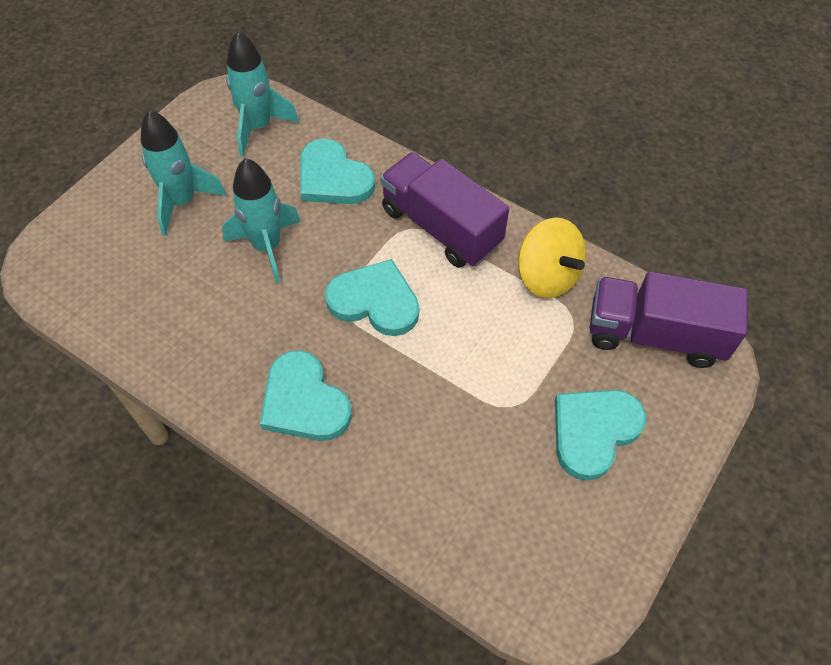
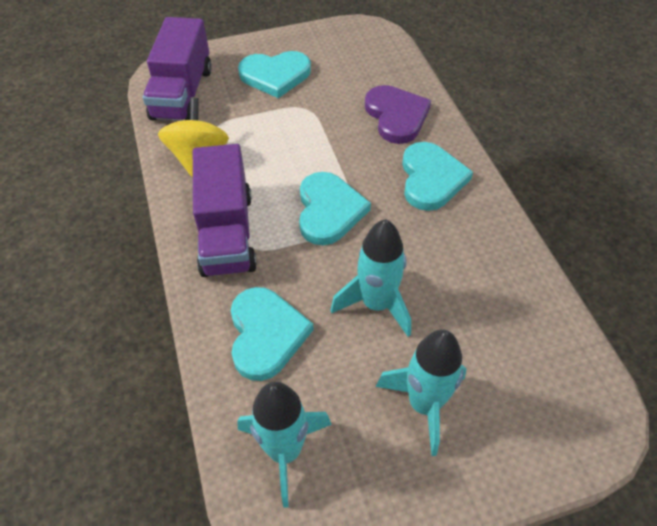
camera: 140 degrees left, 5 degrees down
(375, 301) = (329, 211): turquoise heart -> turquoise heart turned 150 degrees counterclockwise
(403, 466) = (396, 116): none -> purple heart
(654, 335) = (182, 93): purple truck -> purple truck turned 45 degrees clockwise

